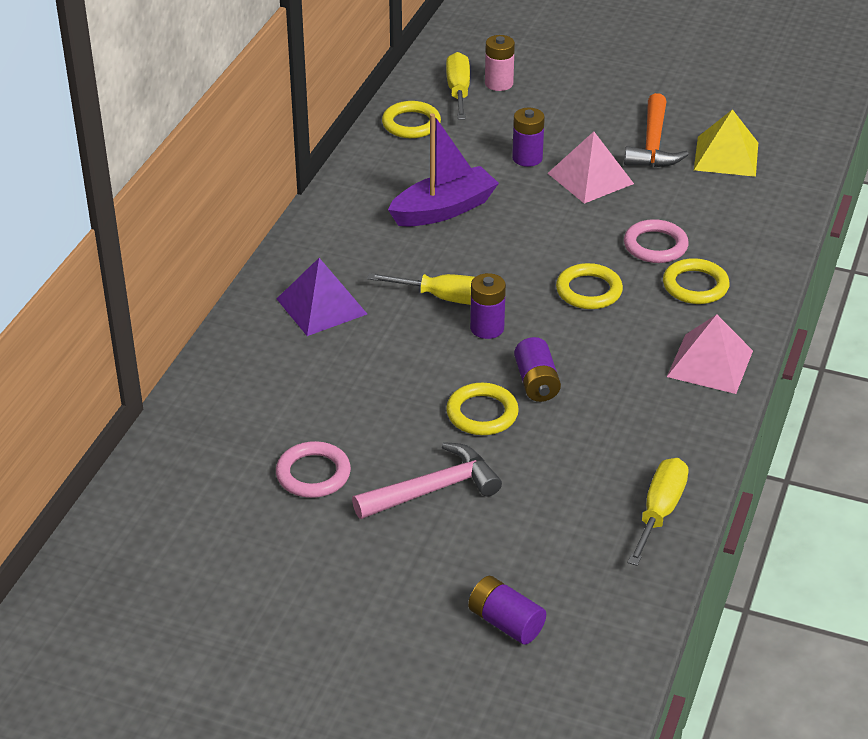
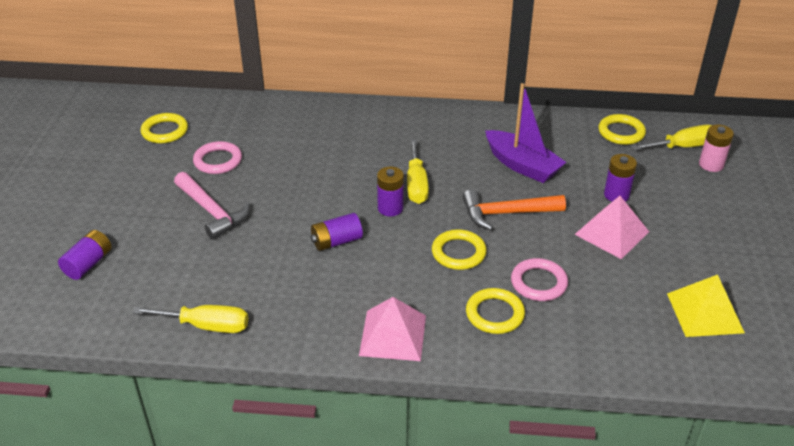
camera: 75 degrees right, 0 degrees up
(321, 306) = (384, 133): purple pyramid -> none
(482, 413) = (295, 221): yellow ring -> yellow ring (165, 131)
(653, 144) = (688, 263): orange hammer -> orange hammer (506, 213)

